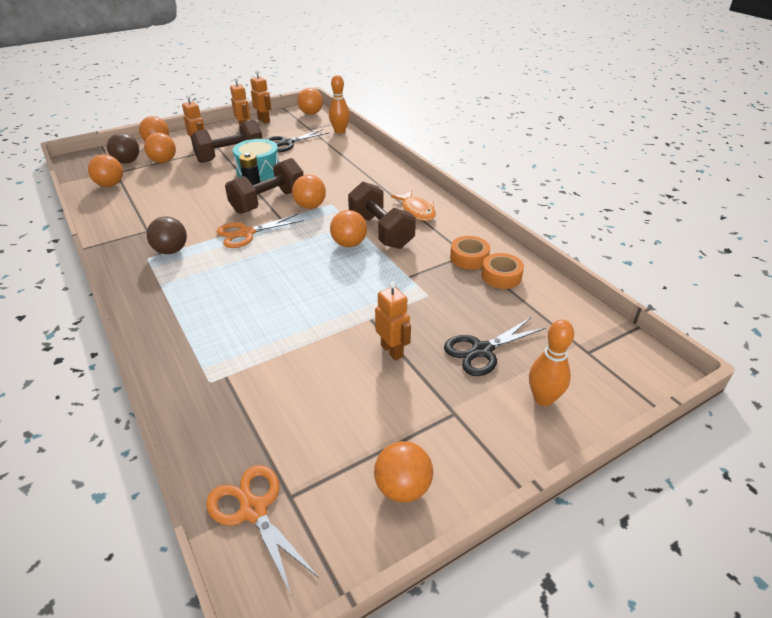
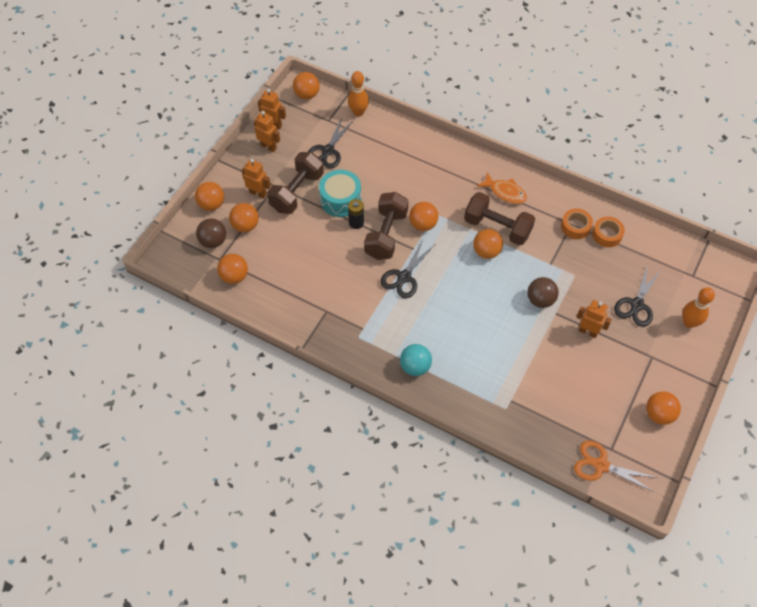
camera: 30 degrees left, 20 degrees up
(165, 301) = (415, 367): none -> turquoise ball
(171, 251) = (368, 321): brown ball -> brown ball (540, 300)
(246, 233) = (404, 277): orange scissors -> black scissors

